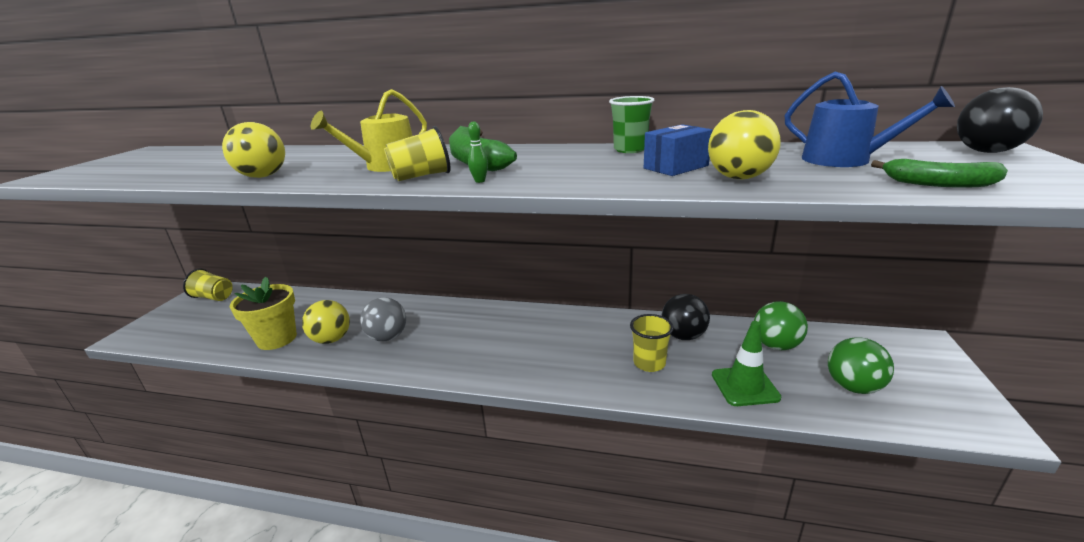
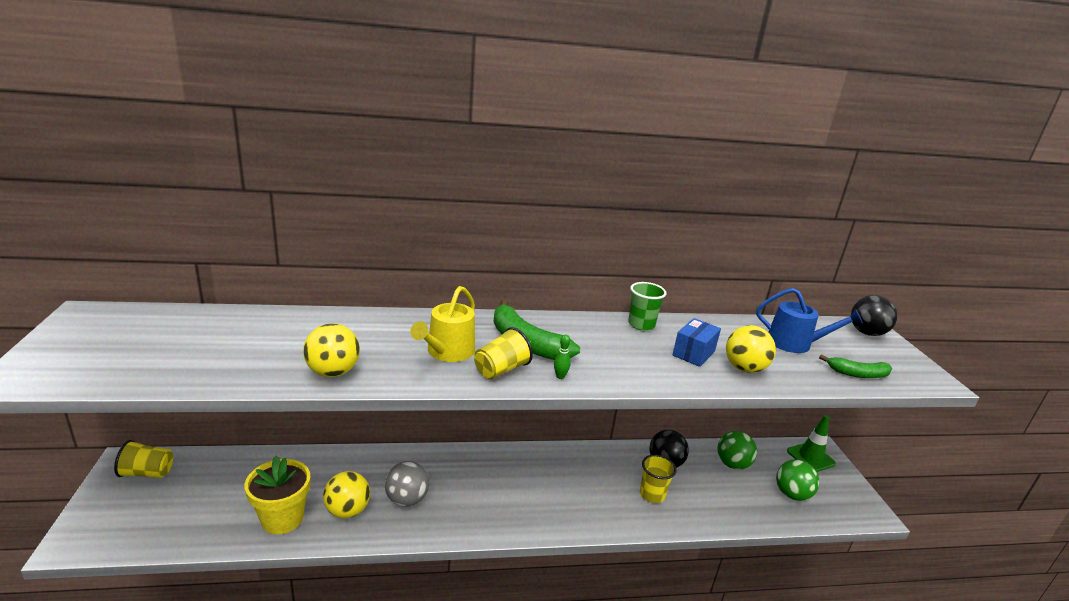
camera: 25 degrees left, 0 degrees up
(745, 386) = (726, 505): green traffic cone -> green traffic cone (810, 457)

